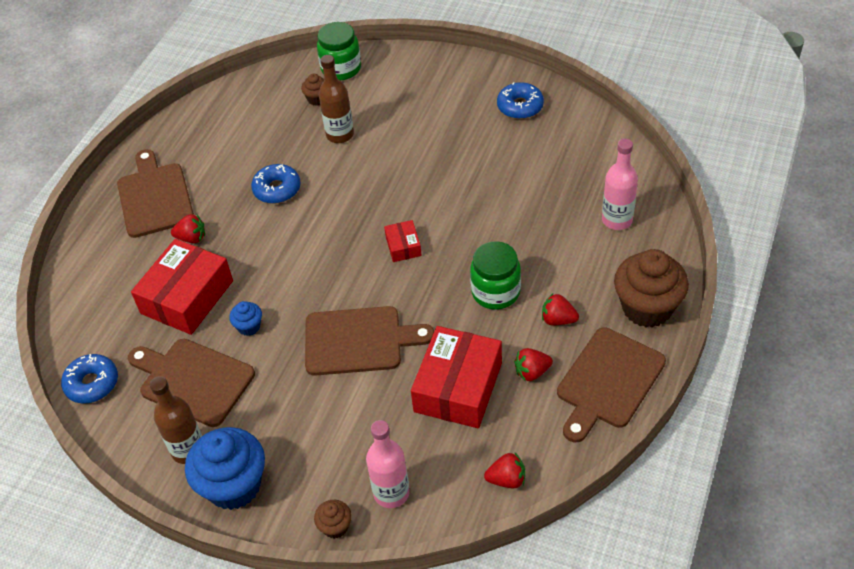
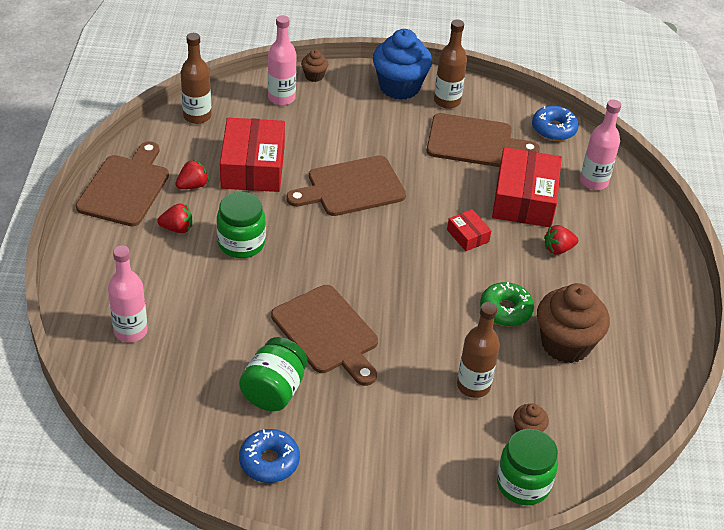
camera: 155 degrees right, 5 degrees down
(102, 306) = (594, 181): none -> pink bottle
(154, 197) = (626, 283): brown cutting board -> brown cutting board (327, 333)
(249, 327) = (453, 184): blue cupcake -> none
(277, 189) = (505, 310): blue donut -> green donut
(403, 246) = (346, 272): red box -> red box (468, 236)
(502, 154) = (274, 390): none -> green jar
(507, 479) = (197, 116): red strawberry -> brown bottle
(647, 308) = (94, 250): brown cupcake -> brown cupcake (565, 344)

